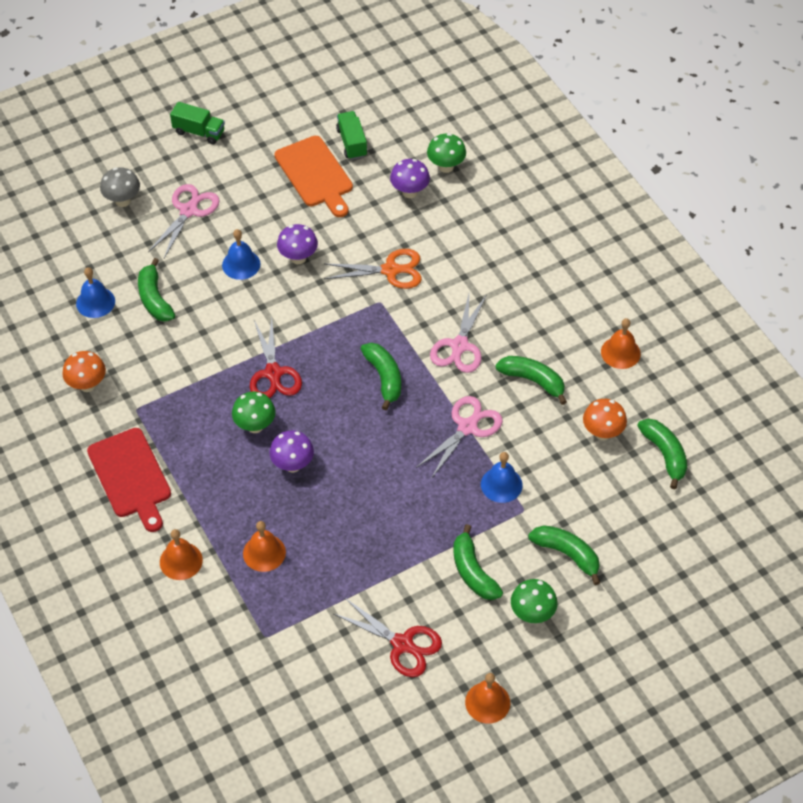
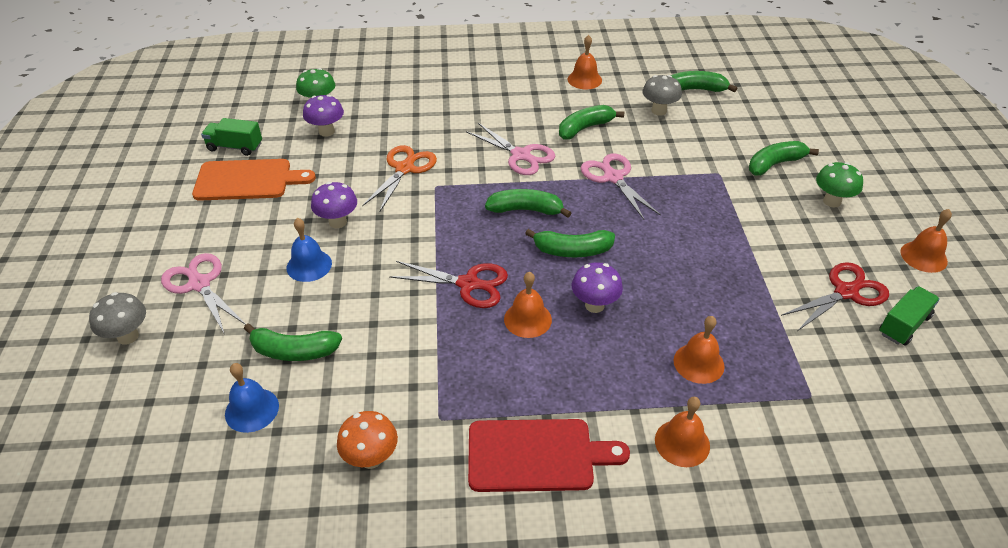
camera: 65 degrees left, 10 degrees down
(199, 132) = (103, 243): green truck -> green truck (904, 325)
(255, 426) = (527, 319): green mushroom -> orange bell
(473, 571) = (775, 222): green banana -> green banana (572, 250)
(501, 484) = (686, 177): blue bell -> none
(602, 433) = (659, 111): orange mushroom -> grey mushroom

